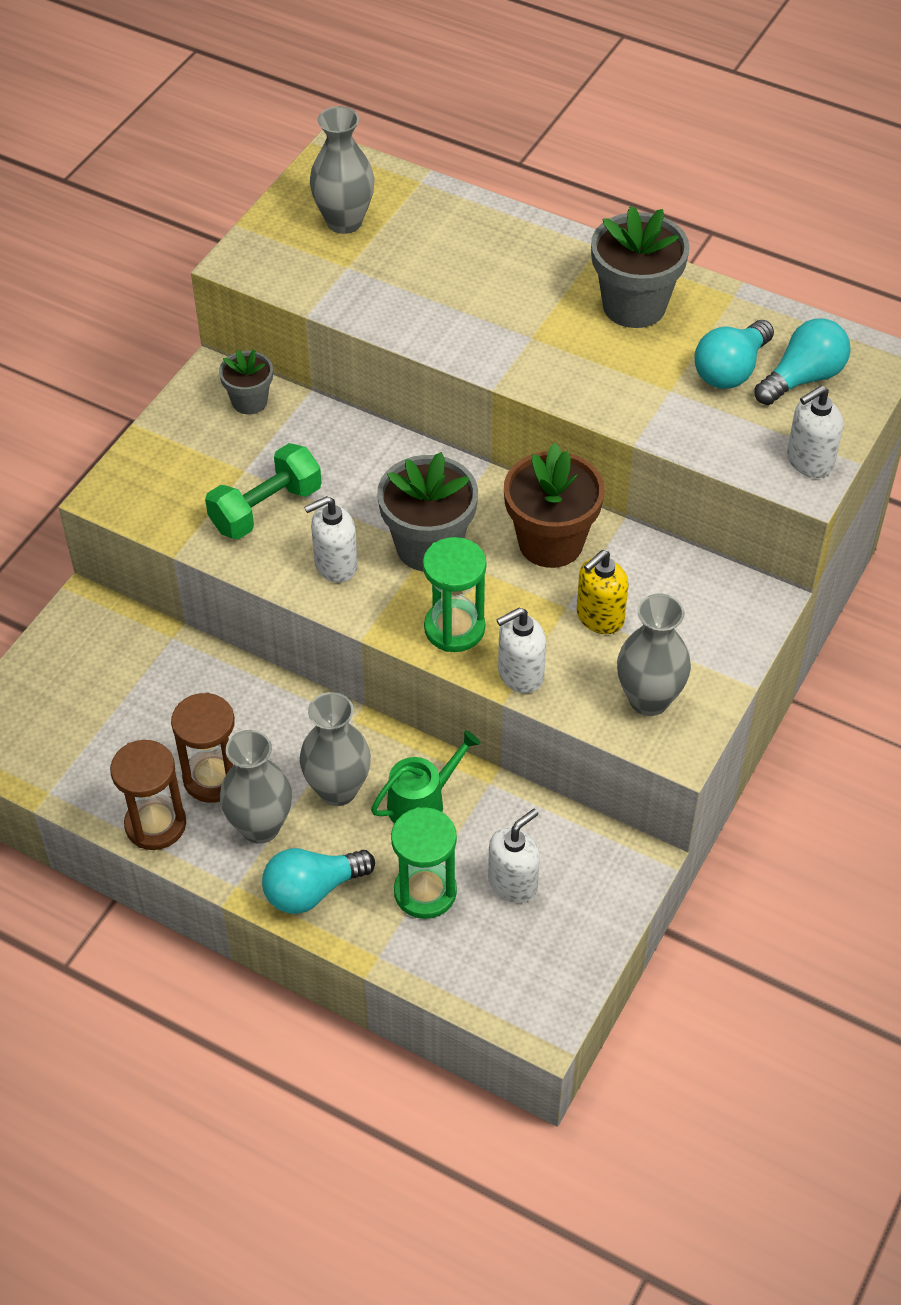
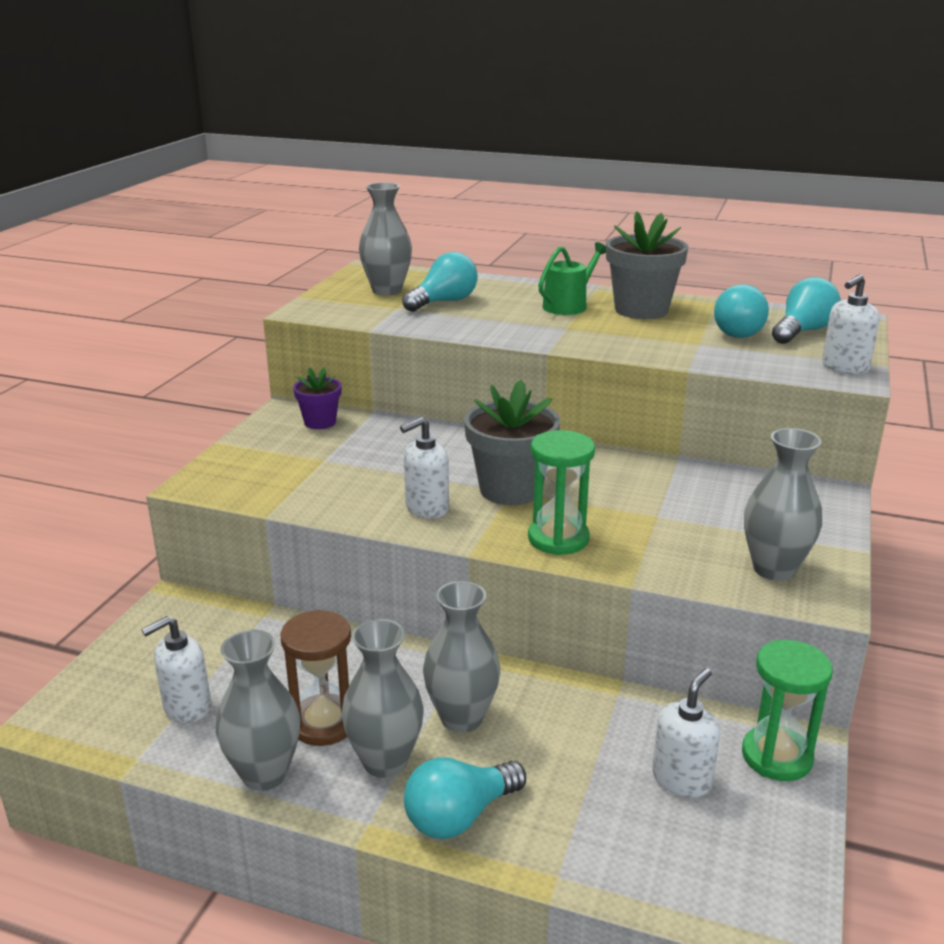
camera: 10 degrees left, 25 degrees down
(155, 824) = (264, 774): brown hourglass -> grey vase
(249, 401) = (320, 422): grey flower pot -> purple flower pot
(266, 509) = (350, 480): green dumbbell -> none
(405, 259) = (444, 302): none -> turquoise light bulb
(422, 803) = (555, 719): green watering can -> green watering can (568, 306)
(425, 892) = (588, 800): green hourglass -> green hourglass (776, 756)
(520, 674) = (638, 564): white soap dispenser -> white soap dispenser (186, 707)
(550, 542) = (621, 478): brown flower pot -> none
(599, 617) = (692, 519): yellow soap dispenser -> none

